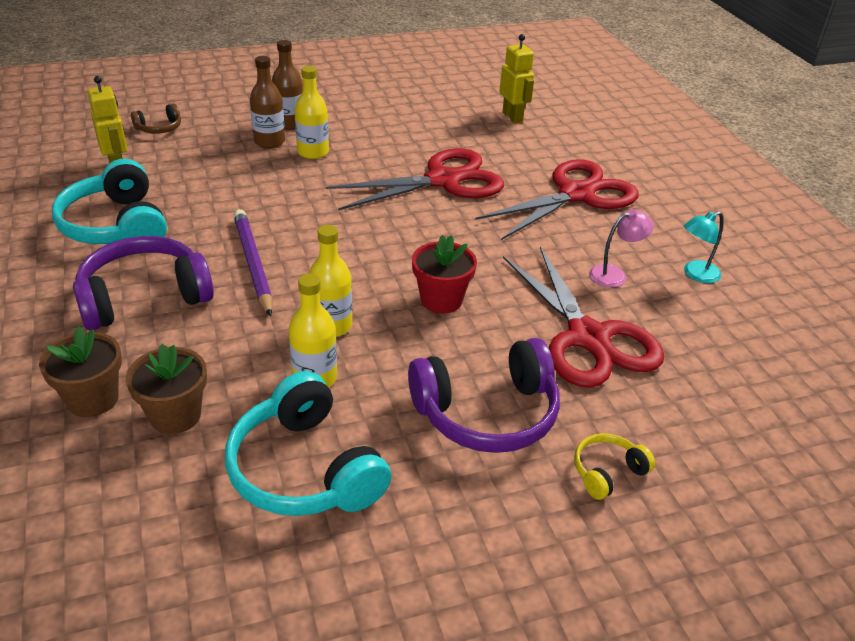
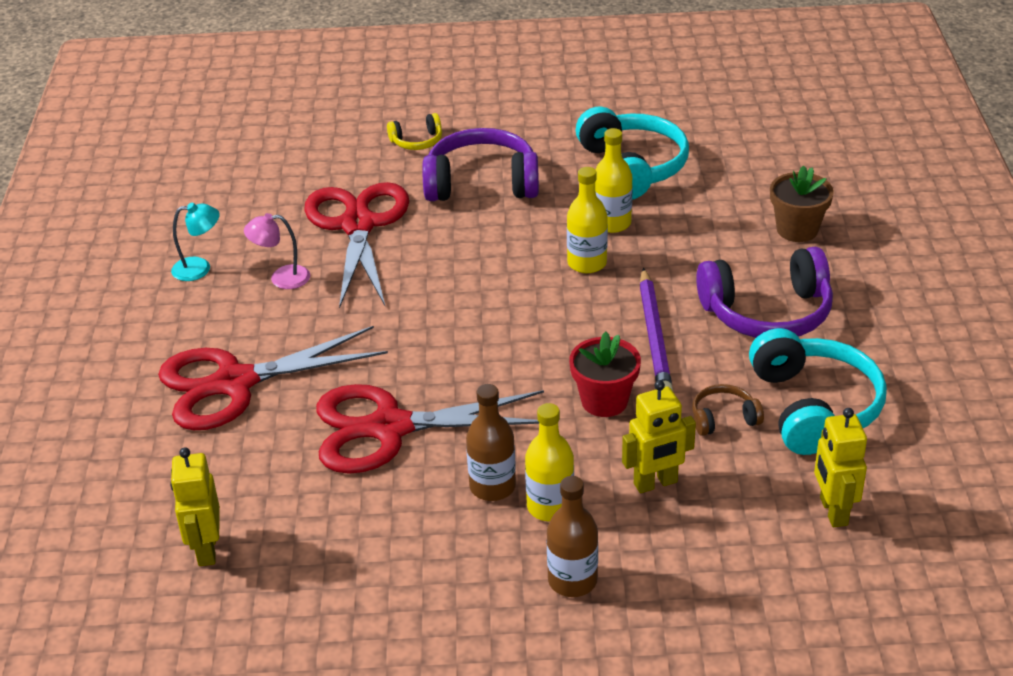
camera: 160 degrees left, 0 degrees up
(159, 128) = (783, 597): brown headphones -> brown headphones (723, 418)
(175, 415) = (728, 211): brown flower pot -> none
(243, 170) = (655, 483): none -> yellow robot
(269, 141) = (610, 539): brown bottle -> brown bottle (492, 487)
(441, 300) = (472, 274): red flower pot -> red flower pot (604, 401)

